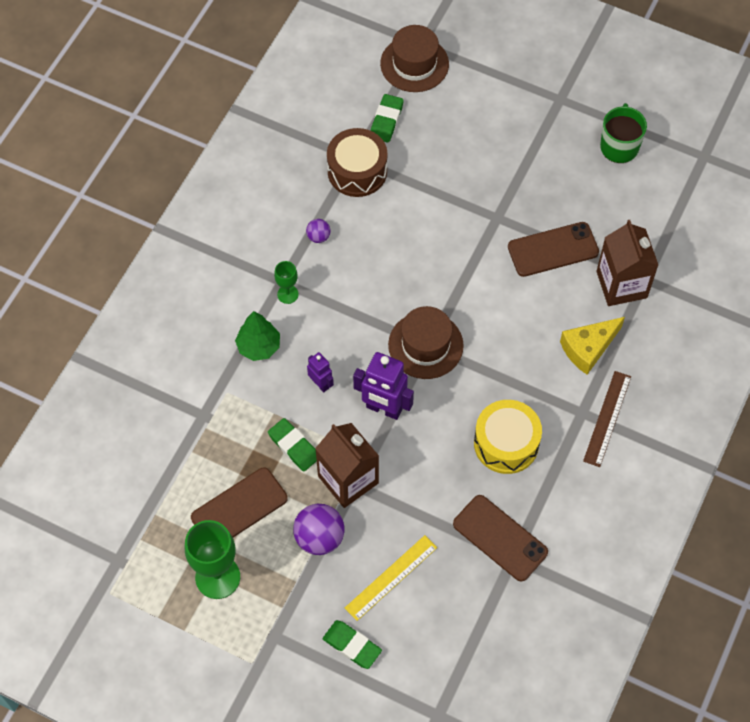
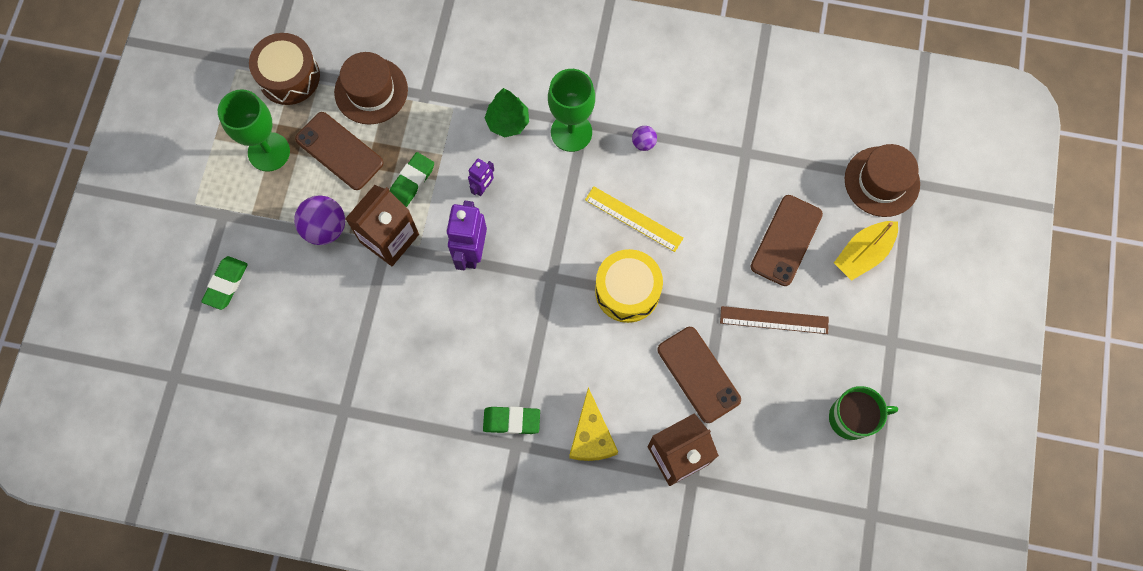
camera: 75 degrees right, 10 degrees up
(287, 294) = (571, 132): green goblet -> green goblet, size x1.95
(357, 171) = (731, 159): brown drum -> brown drum (289, 77)
(386, 120) = (801, 171): green eraser -> green eraser (511, 421)
(391, 577) = (299, 302): yellow ruler -> yellow ruler (633, 219)
(425, 345) = (551, 274): brown hat -> brown hat (371, 91)
(476, 96) = (863, 254): none -> yellow boat
(500, 538) = (360, 393): brown phone -> brown phone (786, 240)
(506, 443) = (462, 376): yellow drum -> yellow drum (627, 291)
(588, 348) = (591, 436): yellow cheese -> yellow cheese turned 135 degrees counterclockwise
(607, 418) = (515, 472): brown ruler -> brown ruler (774, 320)

